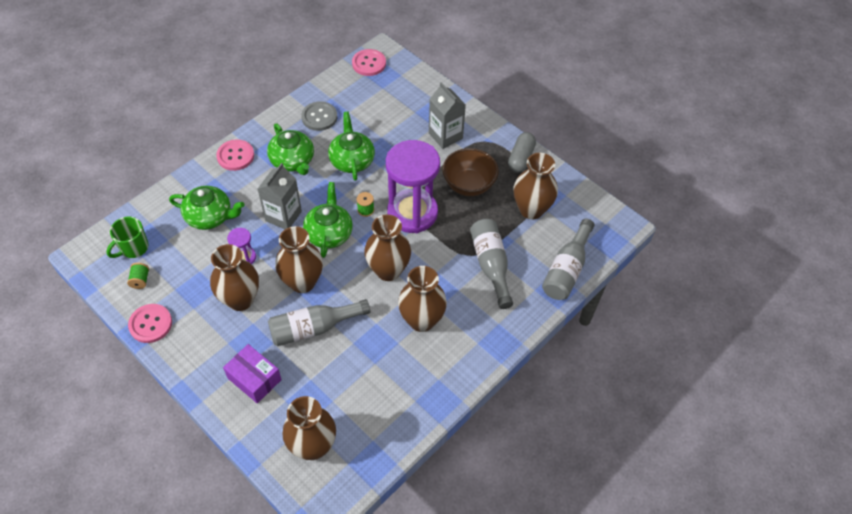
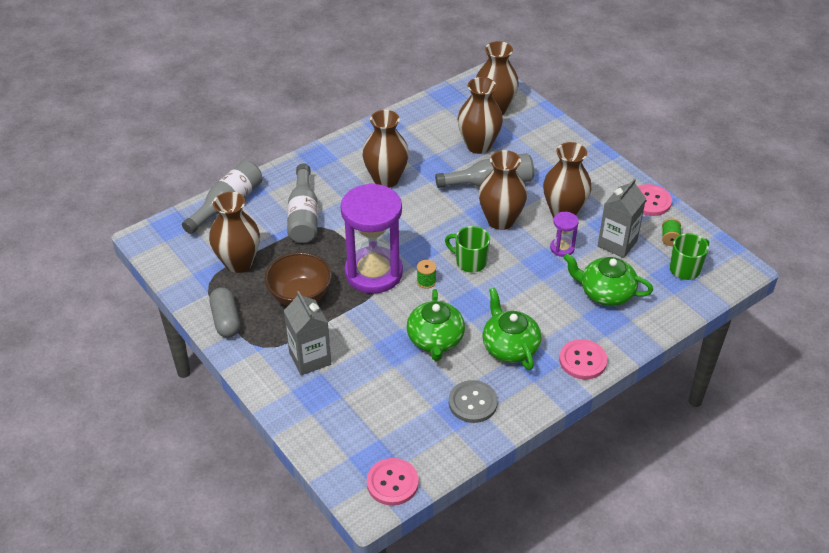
camera: 170 degrees left, 10 degrees down
(254, 379) = (546, 153): purple box -> none
(283, 216) = (521, 284): grey carton -> grey carton (617, 243)
(329, 233) = (470, 262): green teapot -> green mug
(388, 270) = (411, 222): brown vase -> brown vase (478, 145)
(521, 158) = (226, 320): grey capsule -> grey capsule turned 45 degrees counterclockwise

